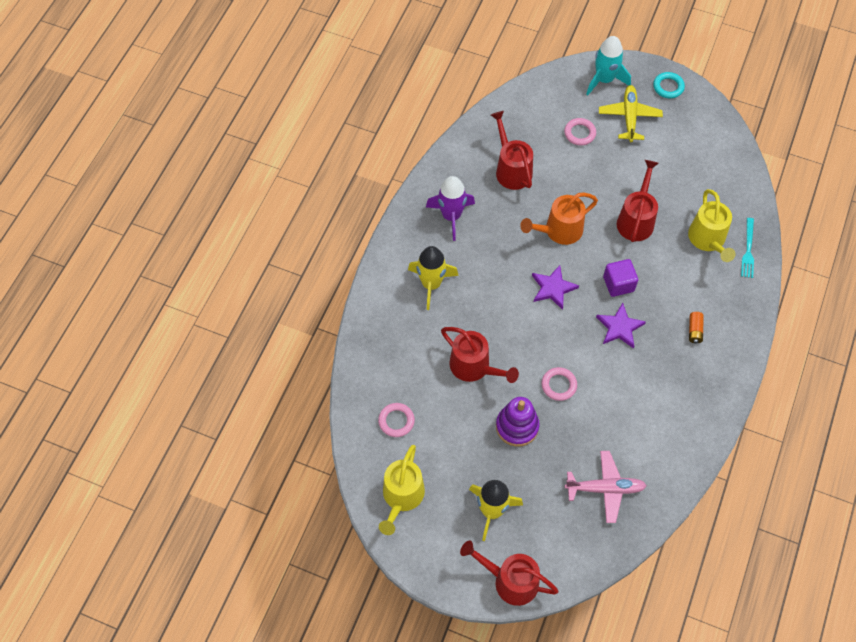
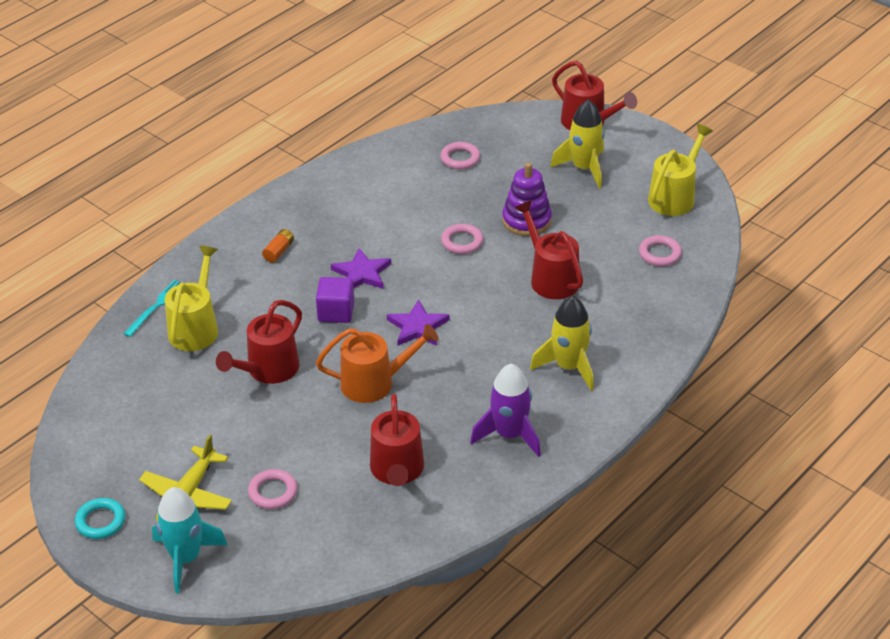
camera: 160 degrees left, 20 degrees down
(605, 489) = (460, 158): pink plane -> pink ring

